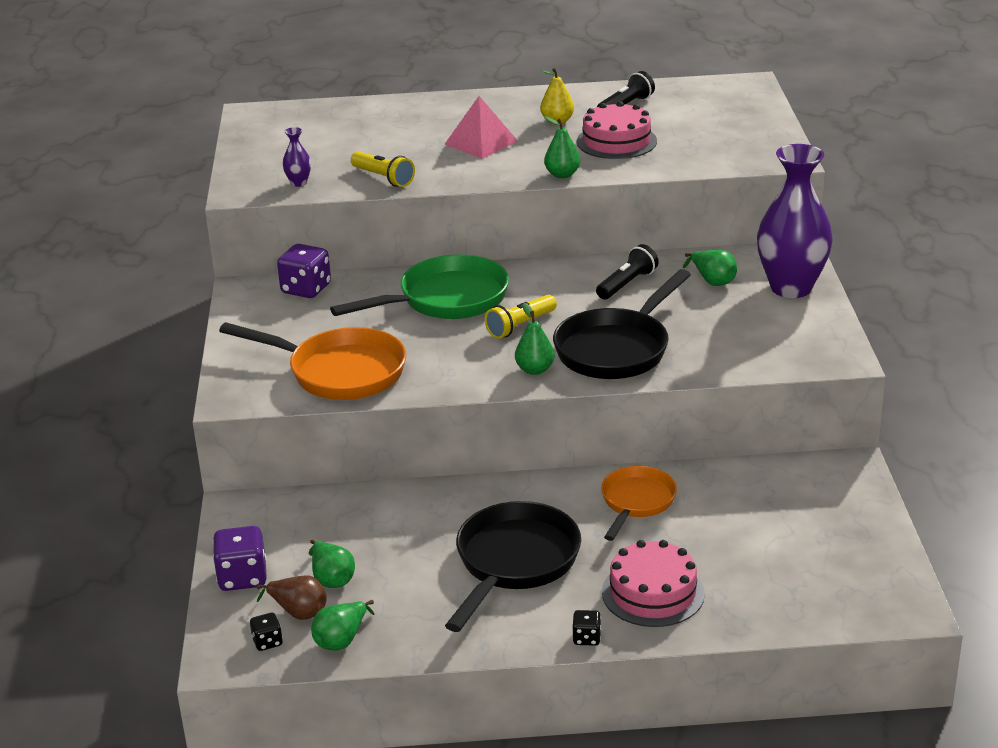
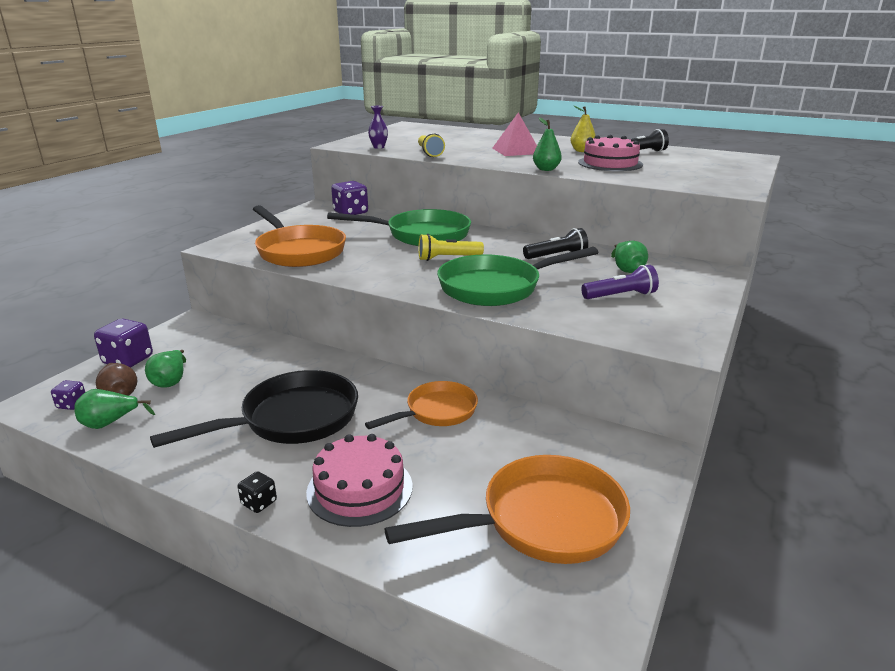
camera: 30 degrees right, 5 degrees down
(267, 642) = (72, 404): black dice -> purple dice
(535, 370) = (419, 283): green pear -> none
(616, 349) = (496, 287): black pan -> green pan
(739, 320) = (620, 296): none -> purple flashlight
(791, 288) = (690, 288): purple vase -> none
(815, 556) = (542, 521): none -> orange pan

